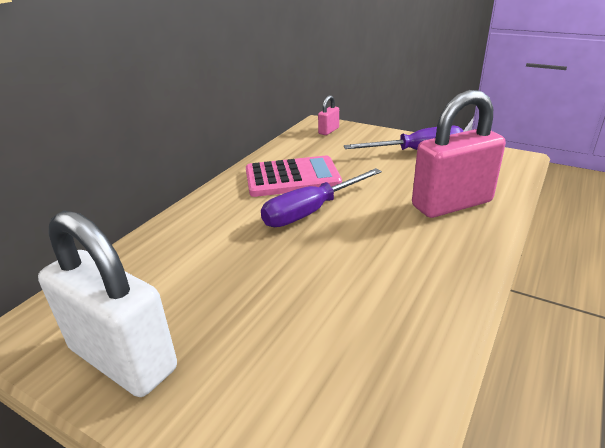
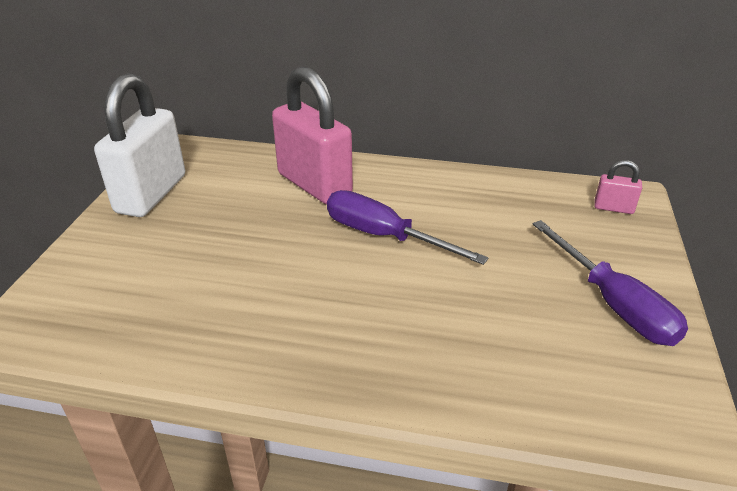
camera: 70 degrees right, 5 degrees up
(292, 178) = (453, 207): pink calculator -> none
(451, 204) = (462, 352): pink padlock -> pink padlock (314, 184)

